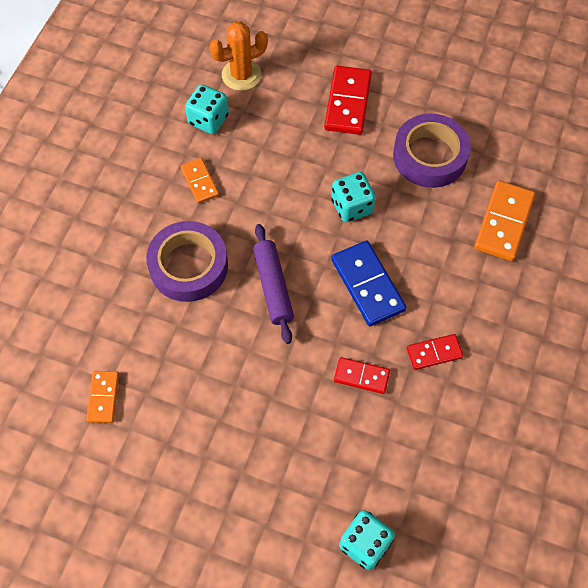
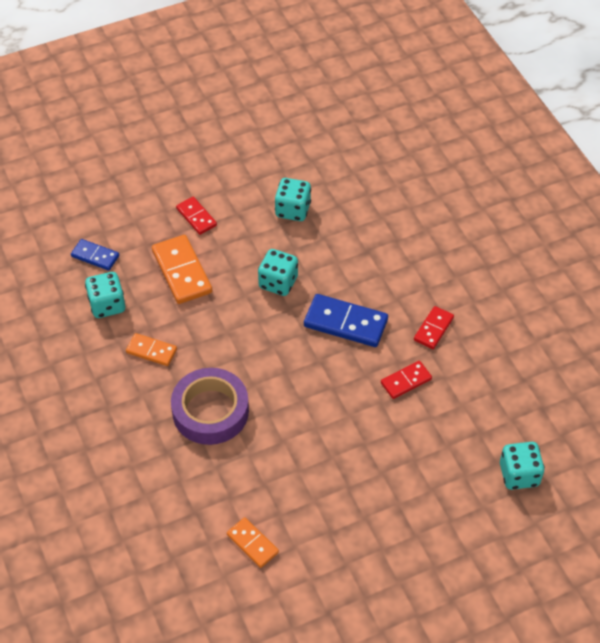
camera: 45 degrees left, 10 degrees down
(241, 75) = (95, 256): orange cactus -> blue domino
(273, 287) = (285, 375): purple rolling pin -> none
(348, 102) = (196, 217): red domino -> red domino, size x0.59
(429, 156) = (293, 210): purple tape -> turquoise dice
(504, 223) = (387, 215): orange domino -> orange domino (182, 271)

